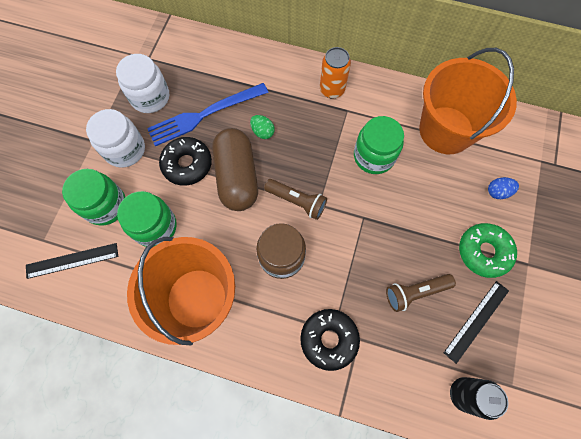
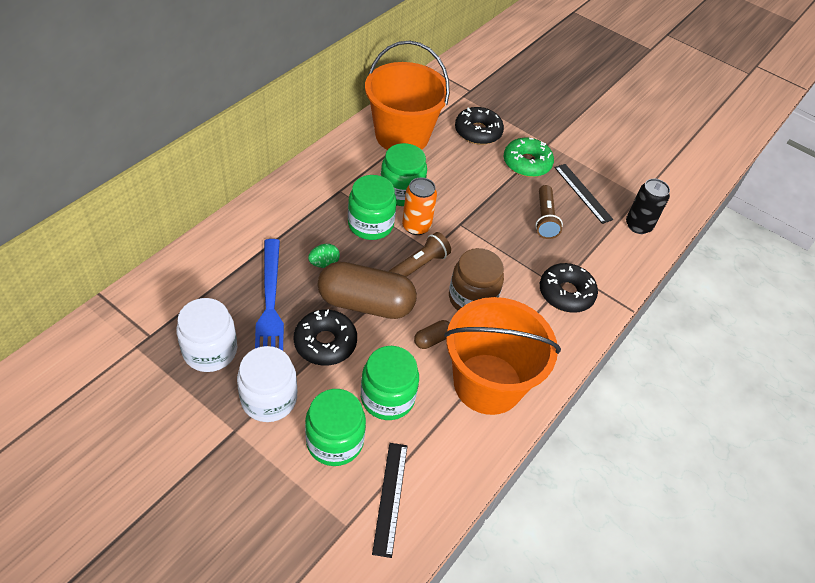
camera: 75 degrees left, 20 degrees down
(223, 240) = (432, 339): none -> brown capsule
(322, 147) = (370, 224): none -> green jar
(332, 89) = (308, 192): orange can -> orange can (416, 226)
(497, 192) = (478, 132): blue egg -> black donut

